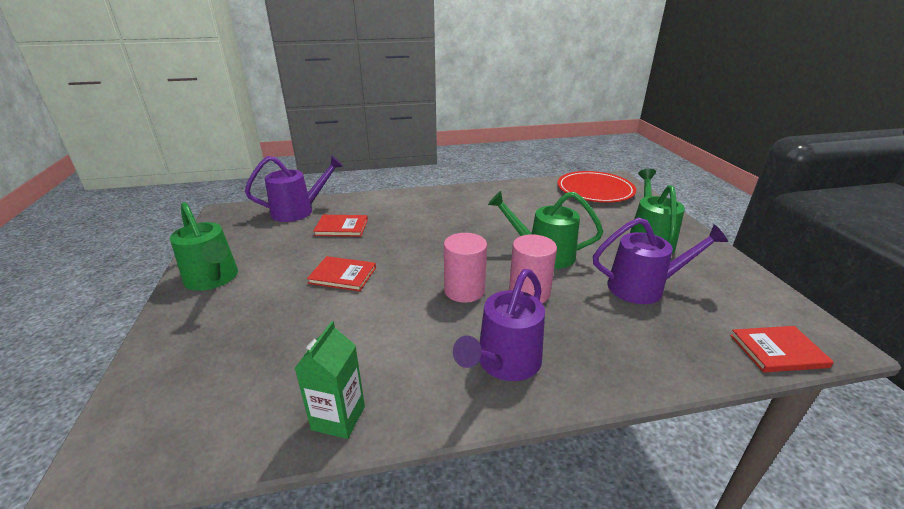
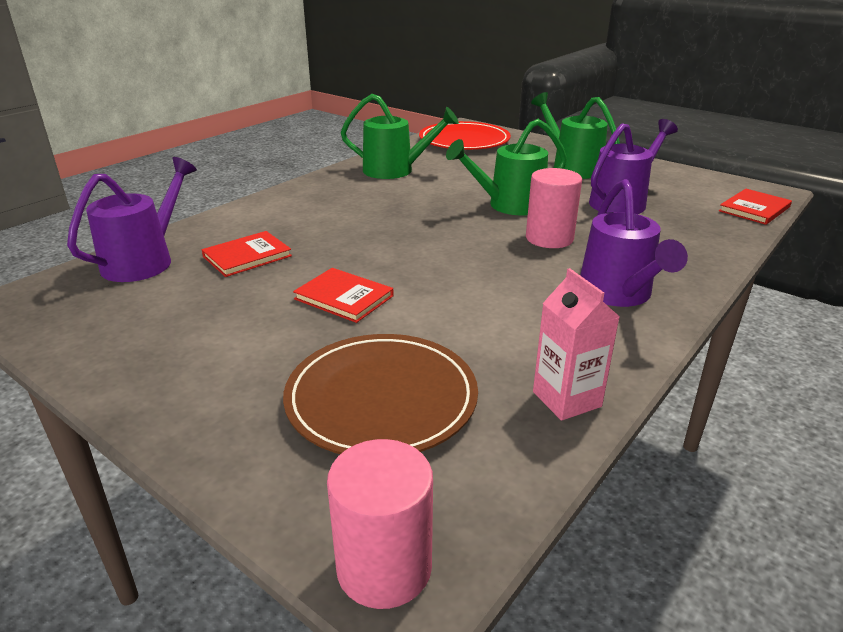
camera: 40 degrees left, 0 degrees up
(213, 279) = (169, 373): green watering can -> green watering can (395, 170)
(259, 349) = (381, 399): none -> brown plate
(338, 418) = (566, 399): green carton -> pink carton
(342, 275) = (344, 297): red book -> red book turned 60 degrees clockwise
(464, 290) = (493, 259): pink cylinder -> pink cylinder (384, 567)

